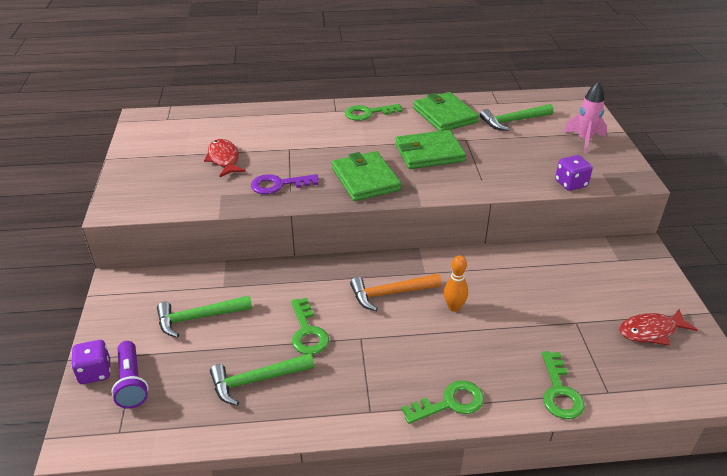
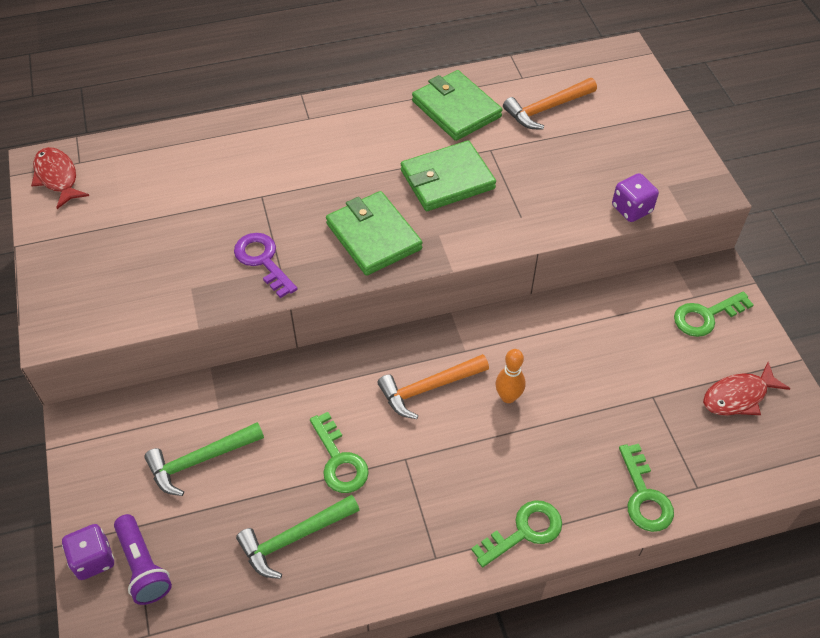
camera: 10 degrees left, 15 degrees up
(224, 159) = (178, 226): red fish -> red fish (57, 177)
(279, 185) = (263, 261): purple key -> purple key turned 75 degrees clockwise
(368, 113) = (354, 118): green key -> green key (706, 316)
(513, 121) = (546, 109): green hammer -> orange hammer
(584, 140) = (640, 132): pink rocket -> none

